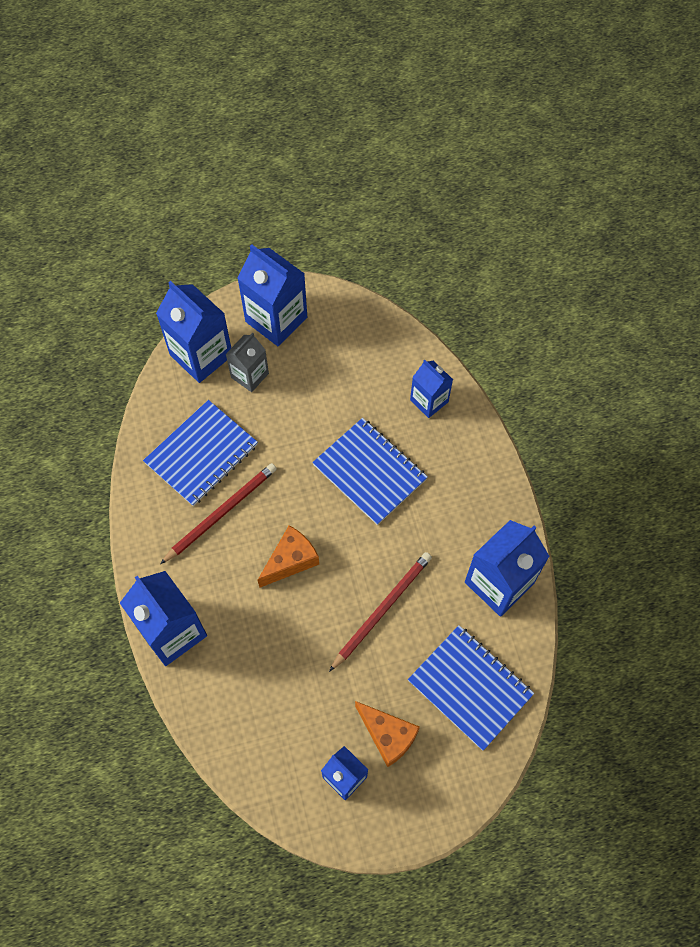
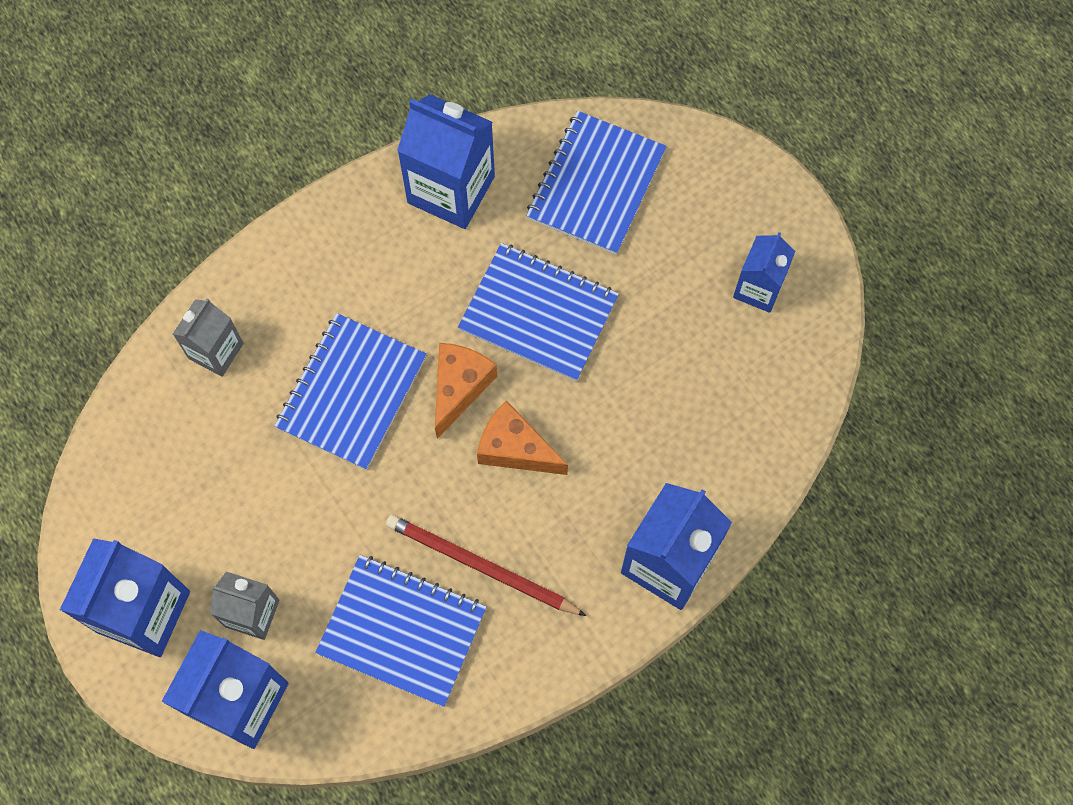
camera: 110 degrees left, 5 degrees up
(382, 610) = (538, 314): red pencil -> blue notebook
(388, 735) = (690, 257): orange cheese -> orange cheese (459, 388)
(429, 401) = (216, 351): blue carton -> grey carton

